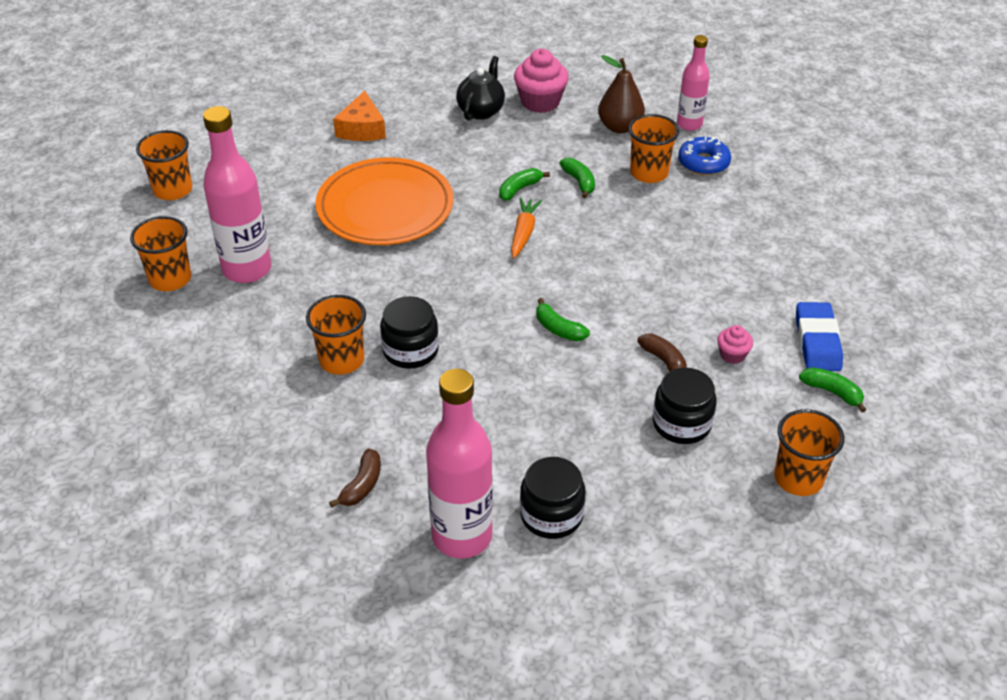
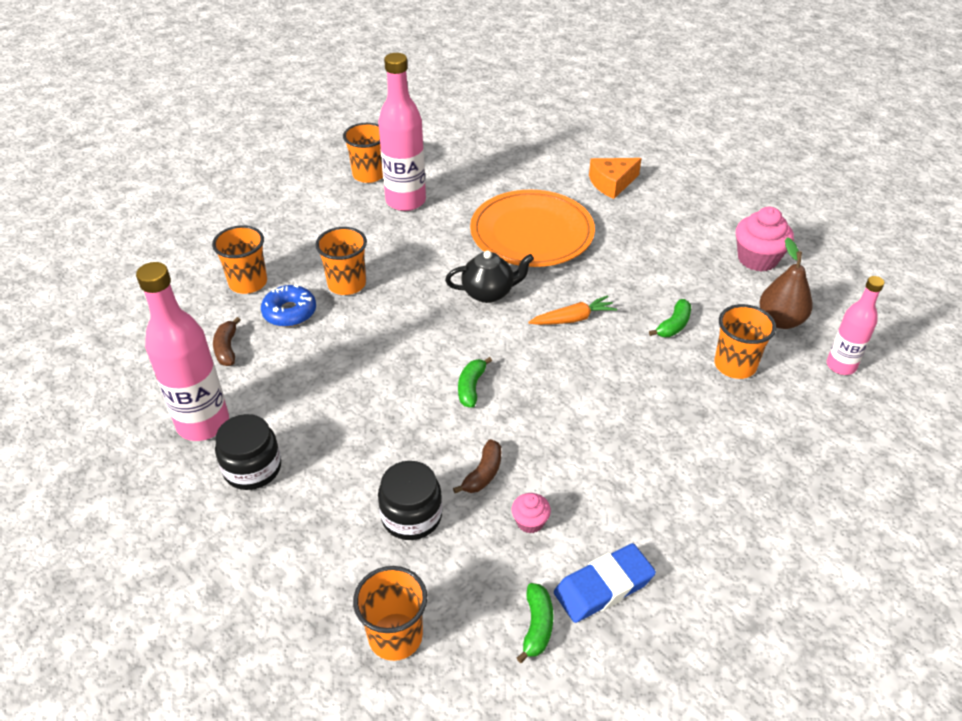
camera: 60 degrees right, 0 degrees up
(173, 190) = (458, 135): orange cup -> orange cup (248, 283)
(362, 485) = (227, 348): brown banana -> brown banana turned 90 degrees clockwise
(410, 350) = (382, 314): black jar -> none
(481, 111) = (705, 231): black teapot -> black teapot (489, 293)
(519, 189) = (626, 294): green banana -> none
(703, 163) = (792, 398): blue donut -> blue donut (289, 312)

